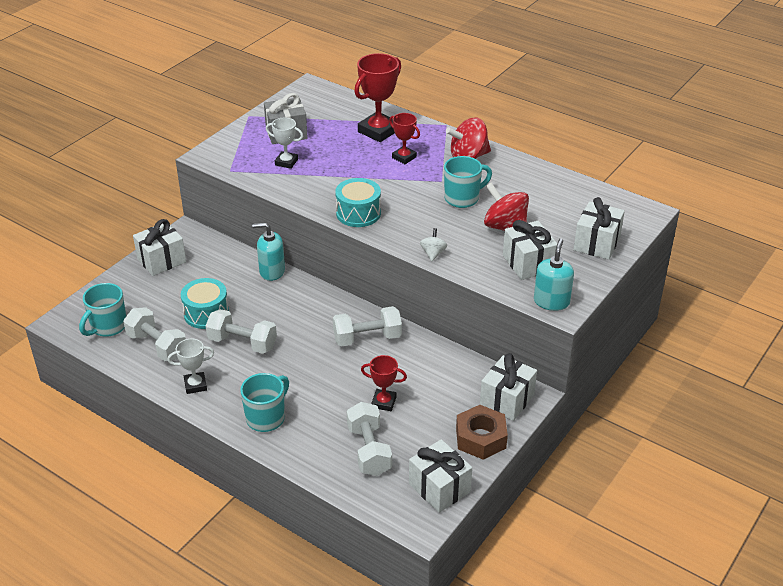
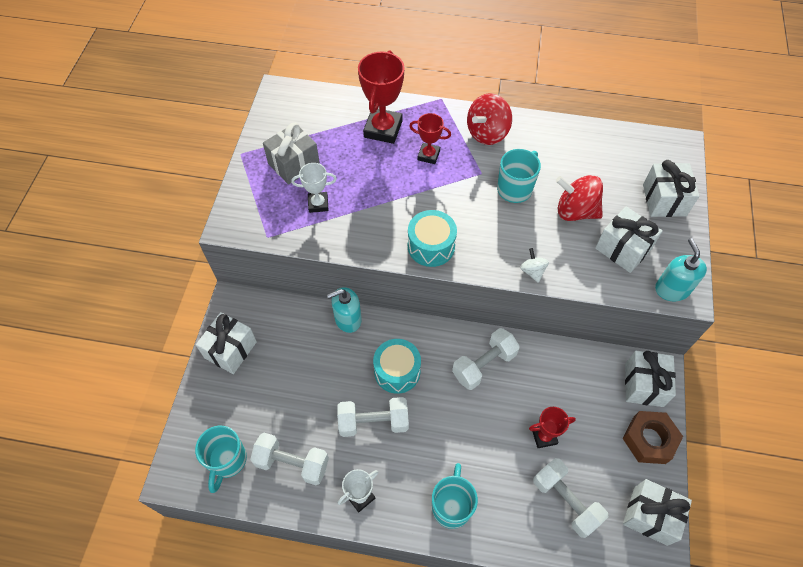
camera: 25 degrees left, 20 degrees up
(206, 313) = (316, 400): turquoise drum -> turquoise drum (397, 371)

